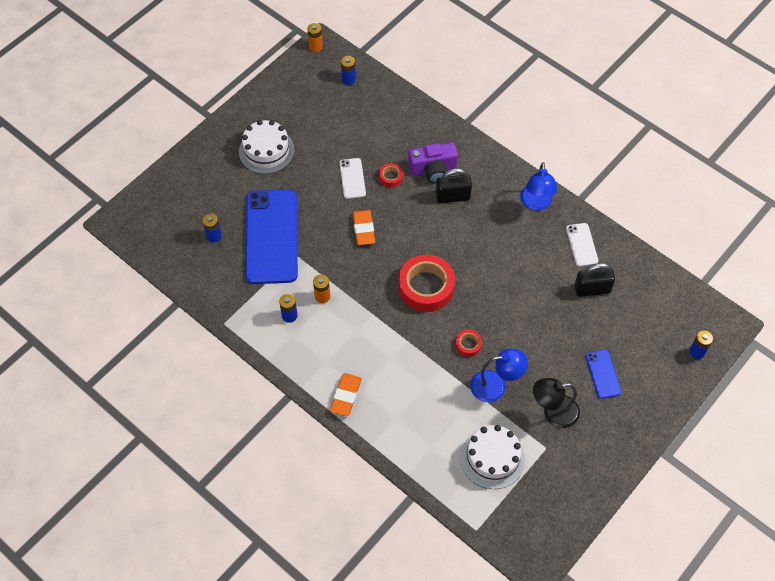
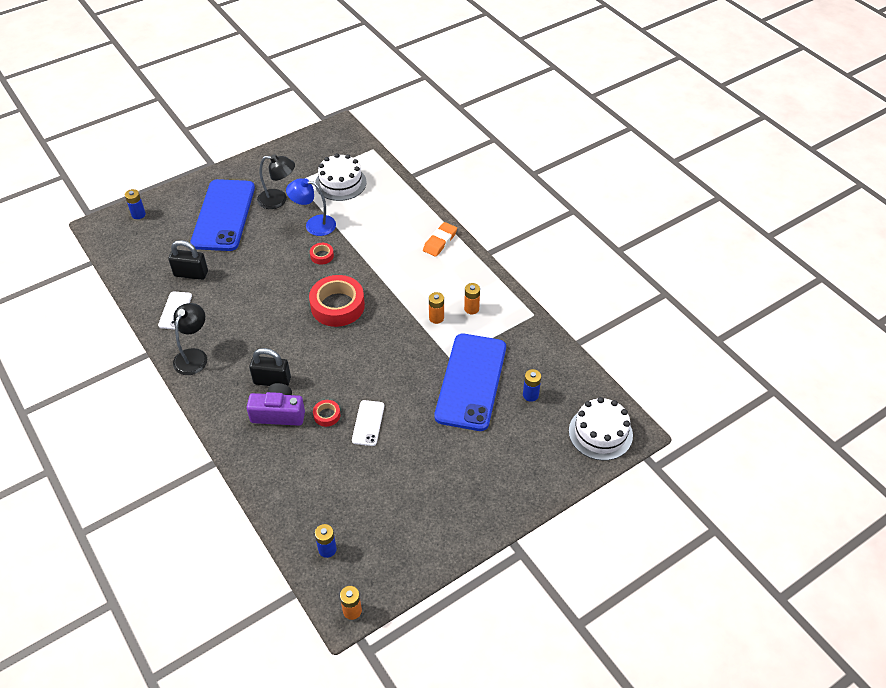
camera: 165 degrees left, 10 degrees down
(266, 151) = (453, 477): white cake -> white cake (600, 433)
(289, 315) = (471, 309): blue battery -> orange battery
(363, 229) = (375, 369): orange eraser -> none
(536, 203) = (194, 356): blue lamp -> black lamp
(603, 374) = (224, 215): blue phone -> blue phone, size x2.24

